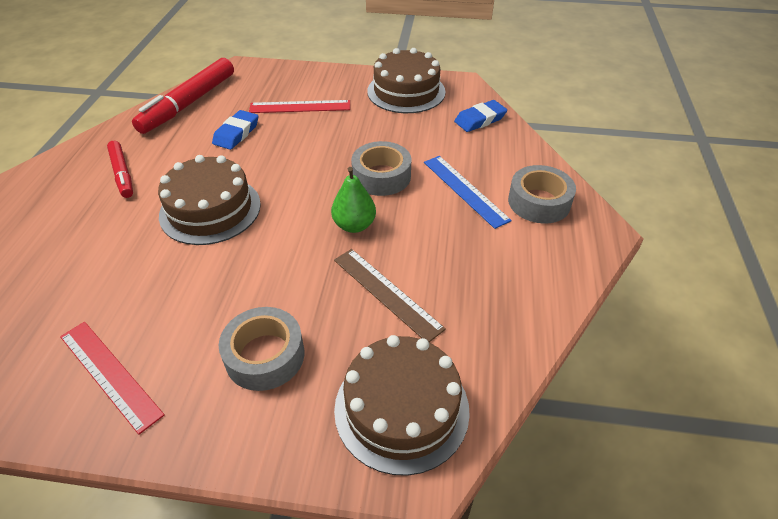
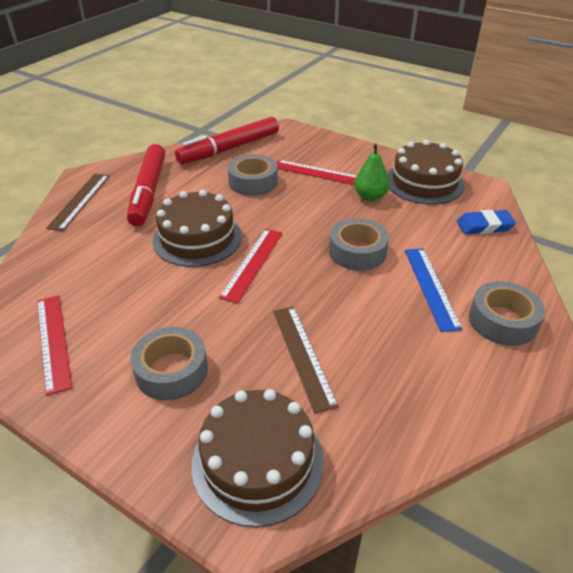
camera: 25 degrees right, 5 degrees down
(41, 207) = (79, 201): none -> brown ruler
(122, 173) = (149, 191): red marker -> red marker, size x1.72
(236, 133) = (253, 182): blue eraser -> grey tape
(285, 219) = (253, 263): none -> red ruler
(354, 225) = (308, 287): green pear -> green pear (370, 196)

